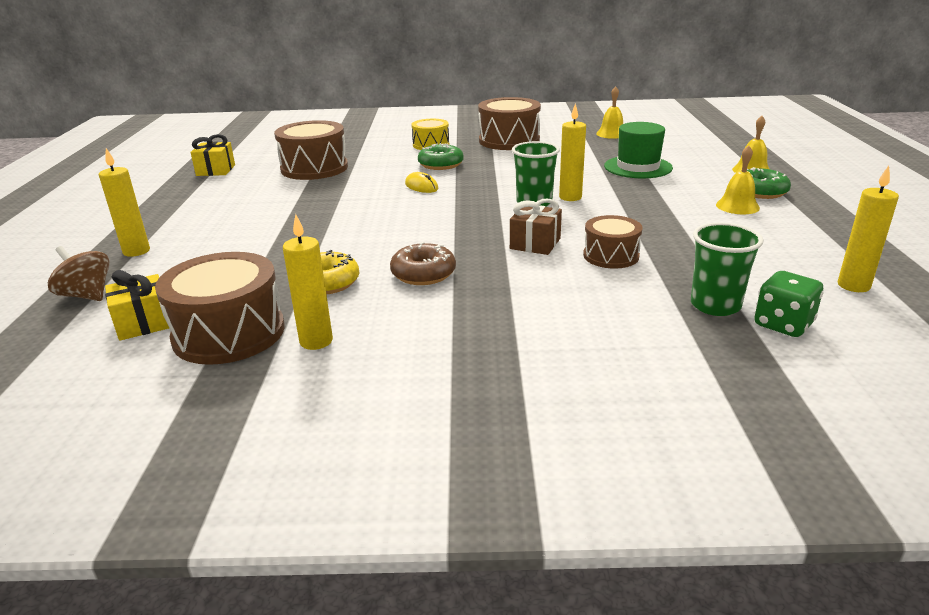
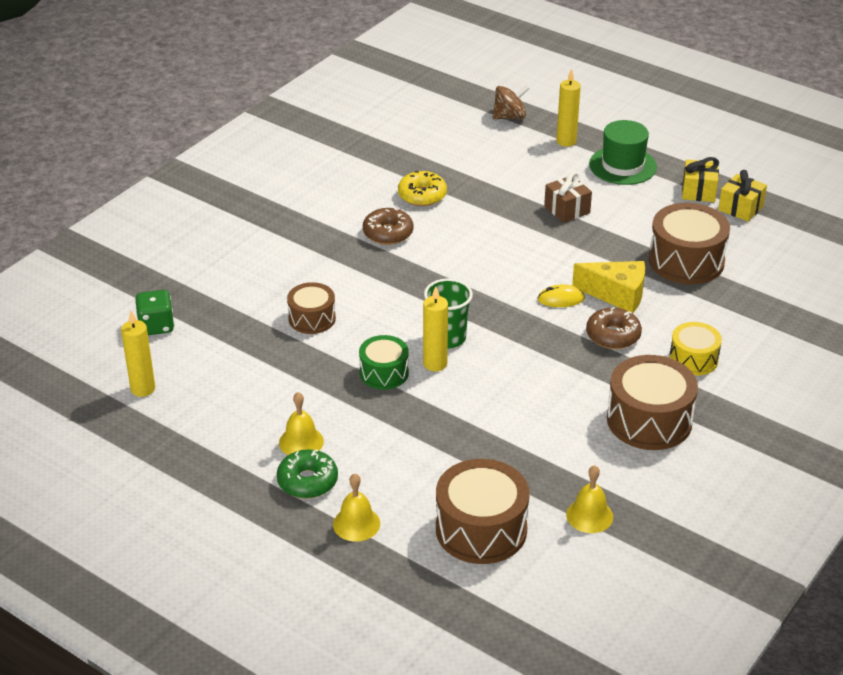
camera: 125 degrees right, 10 degrees up
(144, 323) = (446, 128): yellow gift -> yellow gift (698, 191)
(229, 333) = (399, 150): brown drum -> brown drum (481, 529)
(316, 341) = (354, 172): yellow candle -> none
(389, 174) = (616, 295): none -> yellow cheese
(441, 165) = (613, 335): green donut -> brown donut
(535, 243) = (372, 297): brown gift -> brown gift (567, 209)
(614, 208) = (384, 373): none -> green drum
(638, 167) = (457, 454): green hat -> green hat (622, 166)
(715, 305) = (204, 317): green cup -> none

